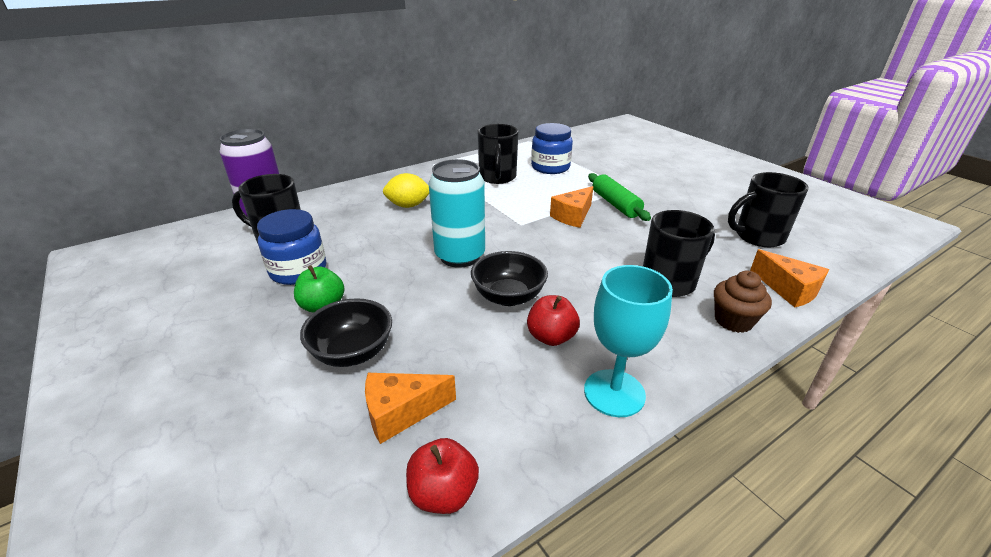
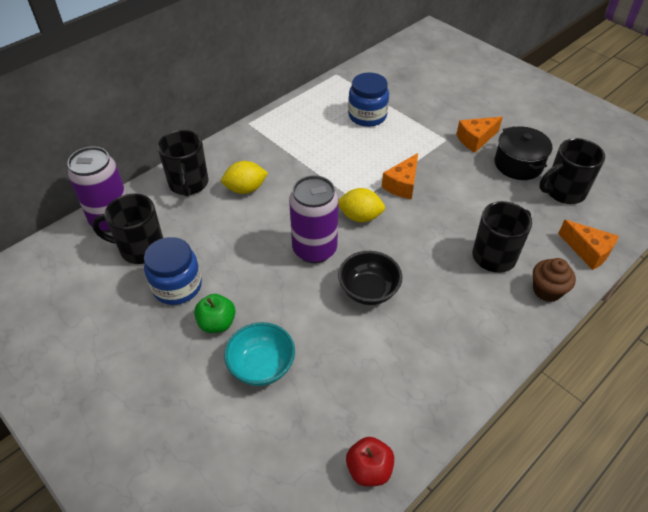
camera: 10 degrees left, 15 degrees up
(353, 352) = (262, 366): black bowl -> turquoise bowl
(401, 412) = (319, 413): orange cheese -> orange cheese (475, 139)
(460, 256) = (314, 249): turquoise can -> purple can
(497, 177) = (319, 137): black mug -> black mug (189, 184)
(519, 235) = (360, 217): none -> yellow lemon
(551, 337) = (412, 327): red apple -> none
(614, 393) = (467, 372): turquoise goblet -> none
(615, 204) = (438, 164): green rolling pin -> none
(705, 212) = (518, 164): none -> black pot

